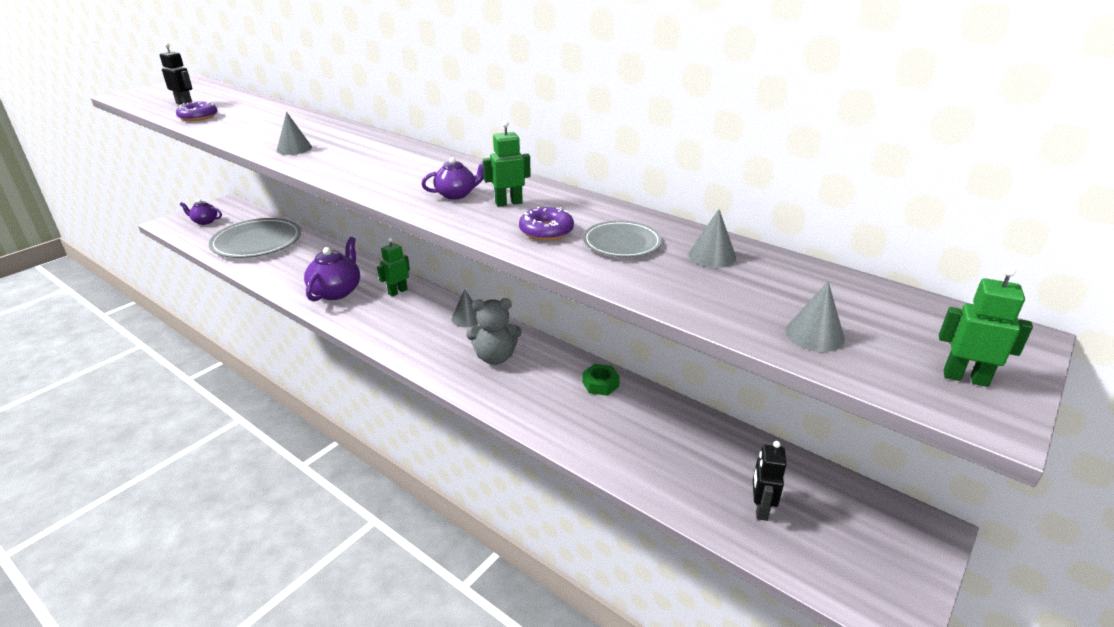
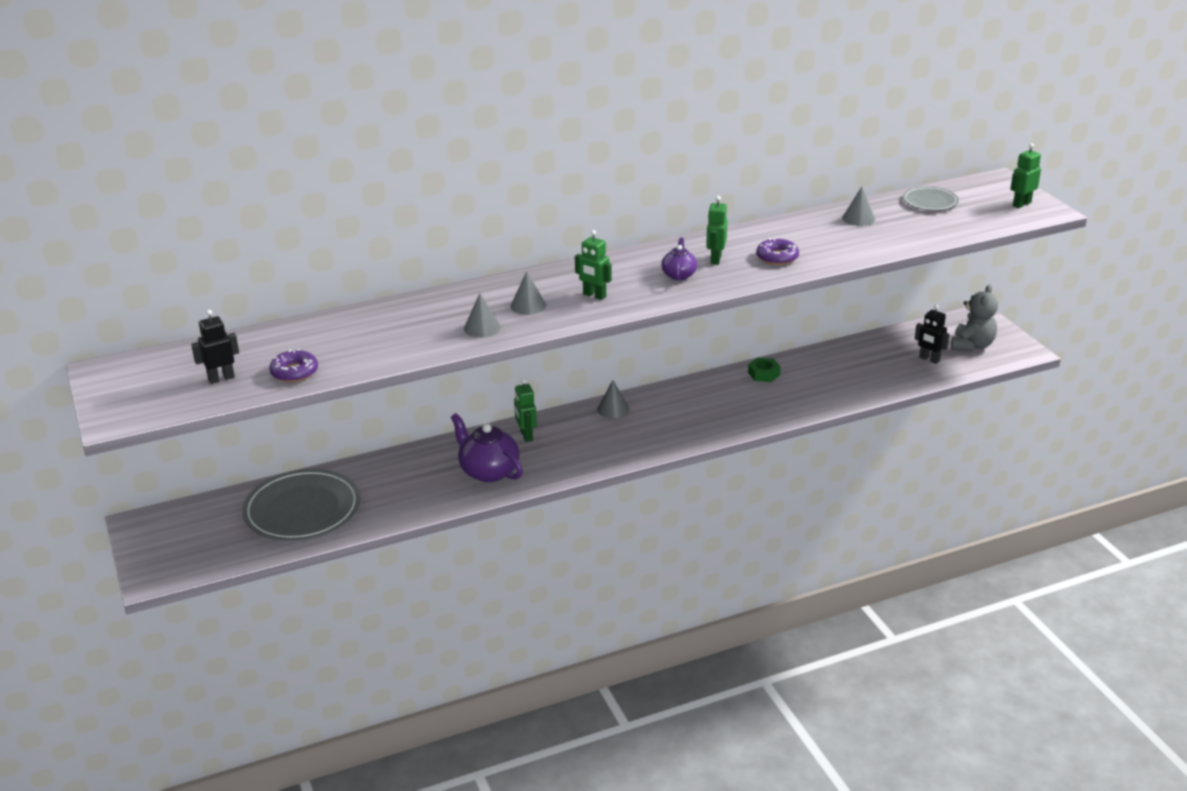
camera: 60 degrees left, 0 degrees up
(204, 221) = (186, 545): purple teapot -> none
(382, 171) = (594, 295): none -> green robot
(495, 357) = (688, 410): grey teddy bear -> grey teddy bear (972, 345)
(622, 242) = (817, 238): grey plate -> grey plate (930, 201)
(814, 334) = (963, 222): grey cone -> grey cone (528, 305)

